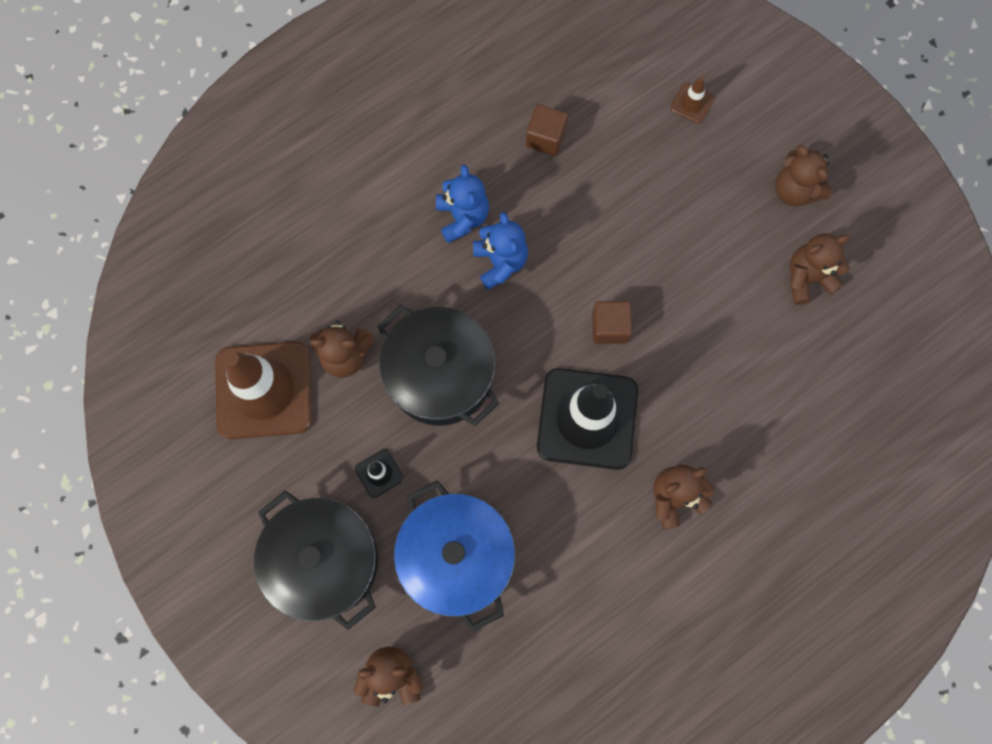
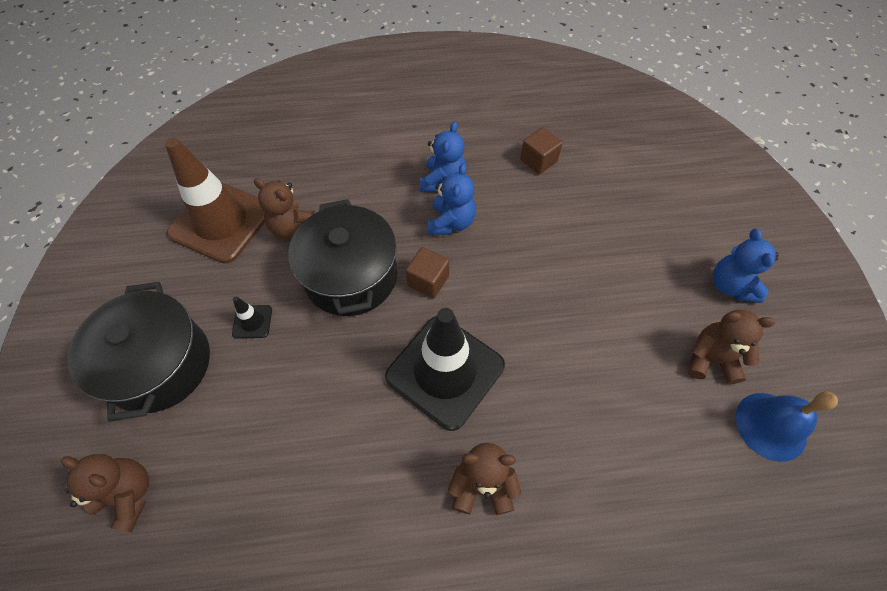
camera: 30 degrees right, 15 degrees down
(456, 557) = (259, 423): blue pot -> none
(609, 327) = (508, 310): brown cube -> brown cube (428, 281)
(692, 103) = (668, 187): brown traffic cone -> none
(795, 190) = (730, 285): brown teddy bear -> blue teddy bear
(878, 314) = (770, 426): none -> blue bell

